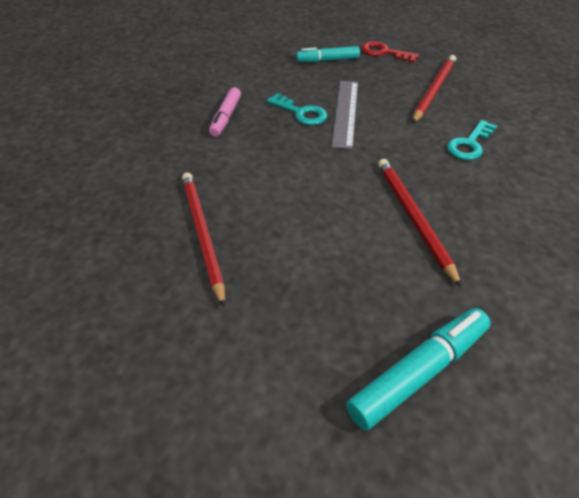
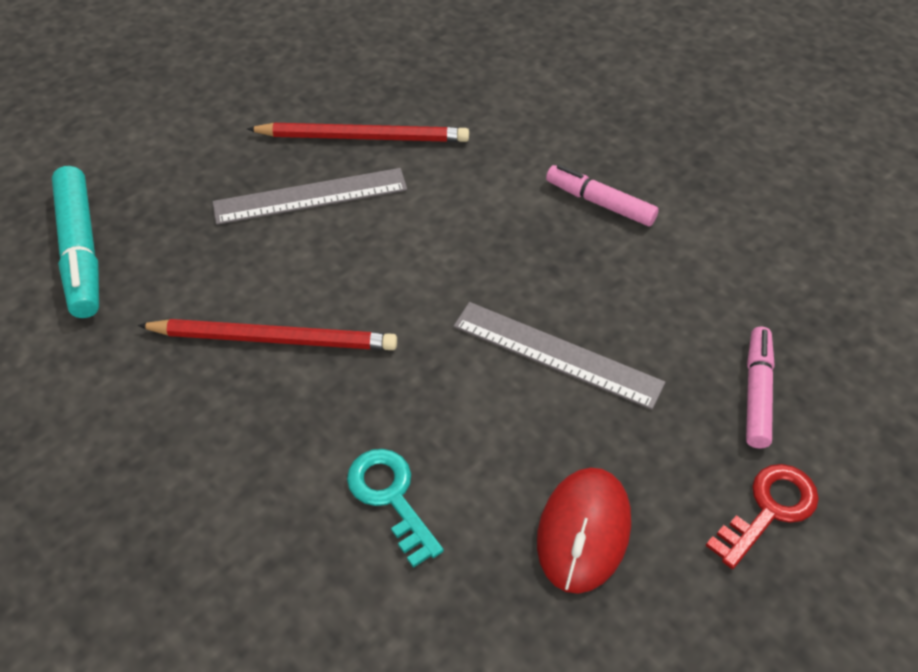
camera: 110 degrees right, 5 degrees up
(280, 243) = (310, 196): none -> grey ruler
(301, 113) = (578, 295): turquoise key -> none
(327, 60) = (756, 392): turquoise marker -> pink marker
(434, 90) = (583, 532): red pencil -> red mouse

